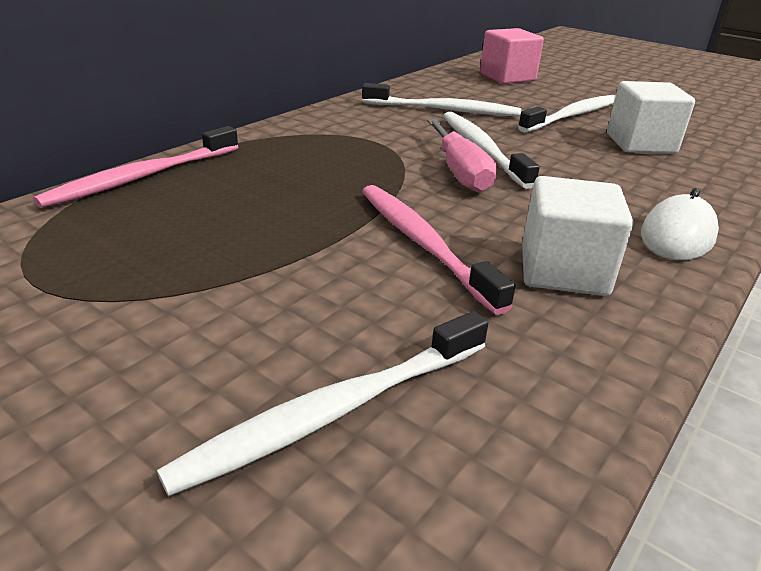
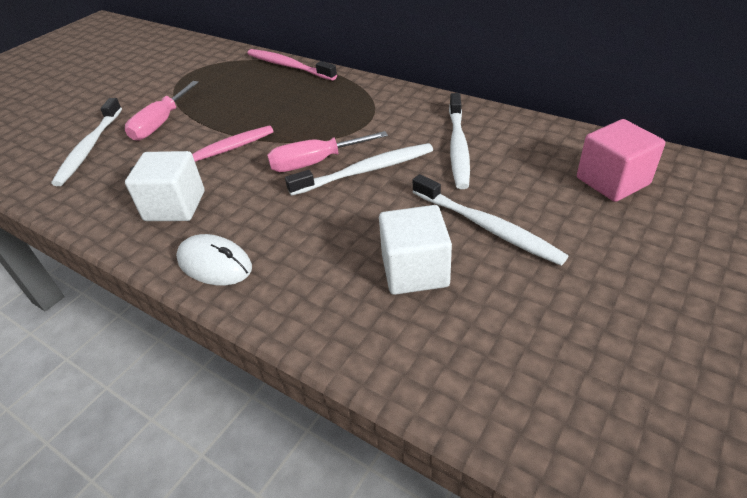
camera: 90 degrees right, 10 degrees up
(274, 305) = (161, 124): none -> pink screwdriver
(335, 411) = (89, 147): white toothbrush -> white toothbrush turned 135 degrees counterclockwise

